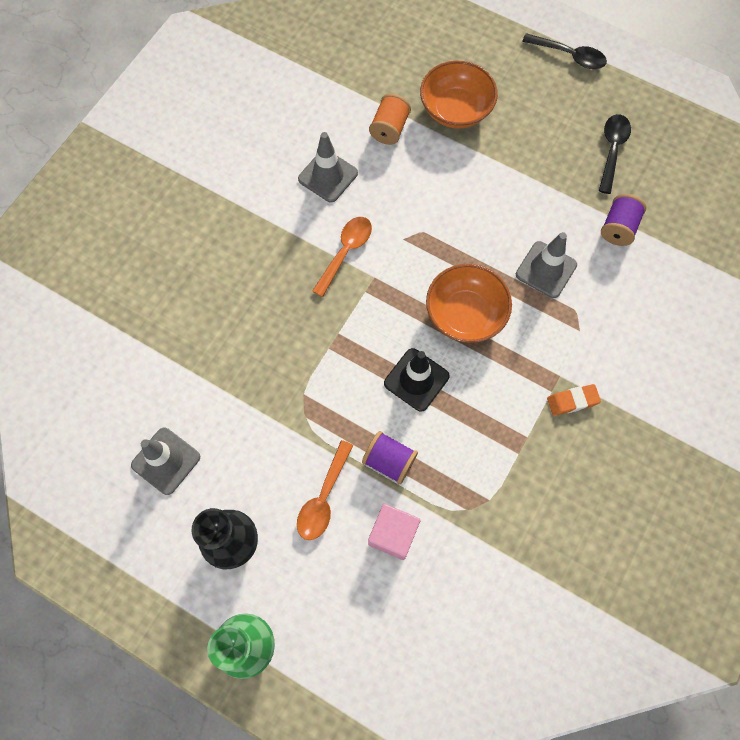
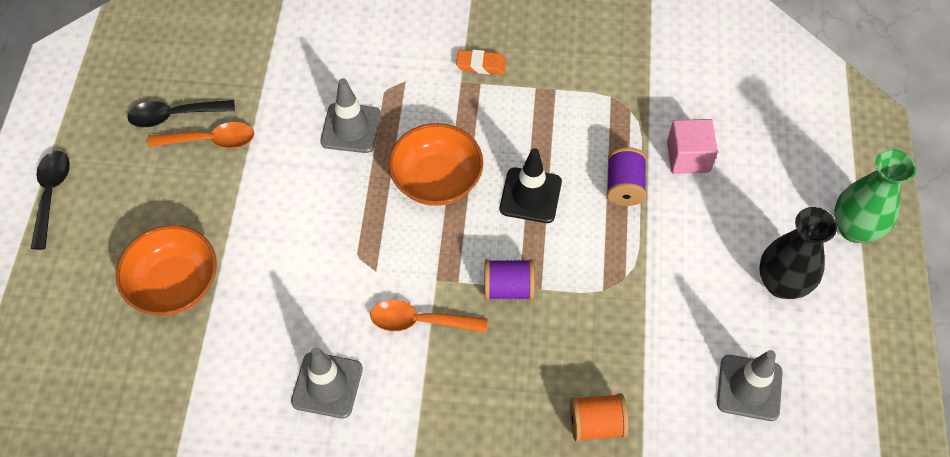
camera: 115 degrees left, 10 degrees down
(323, 498) = (692, 226): orange spoon -> orange spoon (210, 140)
(389, 129) = (230, 345): orange spool -> orange spool (596, 424)
(572, 401) = (481, 65): orange eraser -> orange eraser turned 45 degrees counterclockwise
(618, 228) = (273, 83): purple spool -> purple spool (508, 288)

